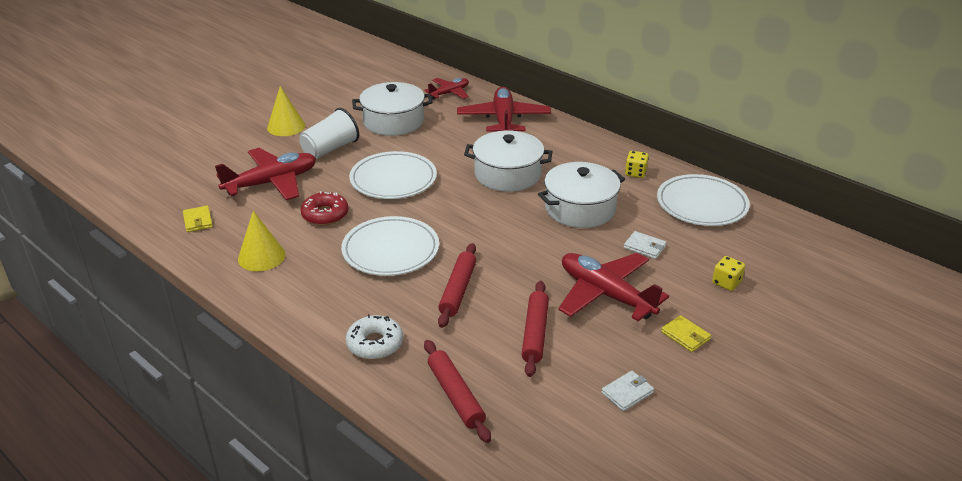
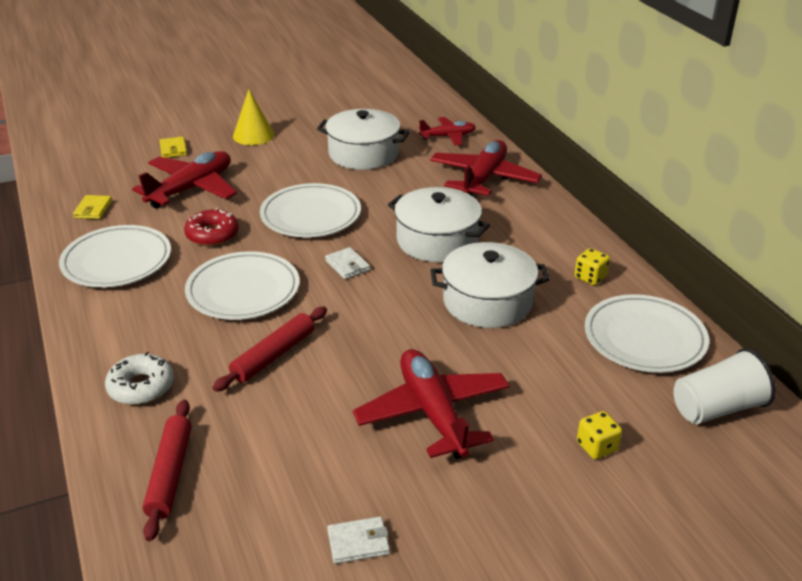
camera: 25 degrees right, 0 degrees up
(261, 256) = (117, 261): yellow cone -> white plate
(272, 183) = (191, 189): red plane -> red plane turned 45 degrees counterclockwise
(330, 149) = (275, 168): white cup -> white cup (717, 408)
(535, 333) = (314, 432): red rolling pin -> none
(644, 247) = (528, 370): white wallet -> white wallet (347, 265)
(685, 335) = (488, 496): yellow wallet -> yellow wallet (173, 149)

